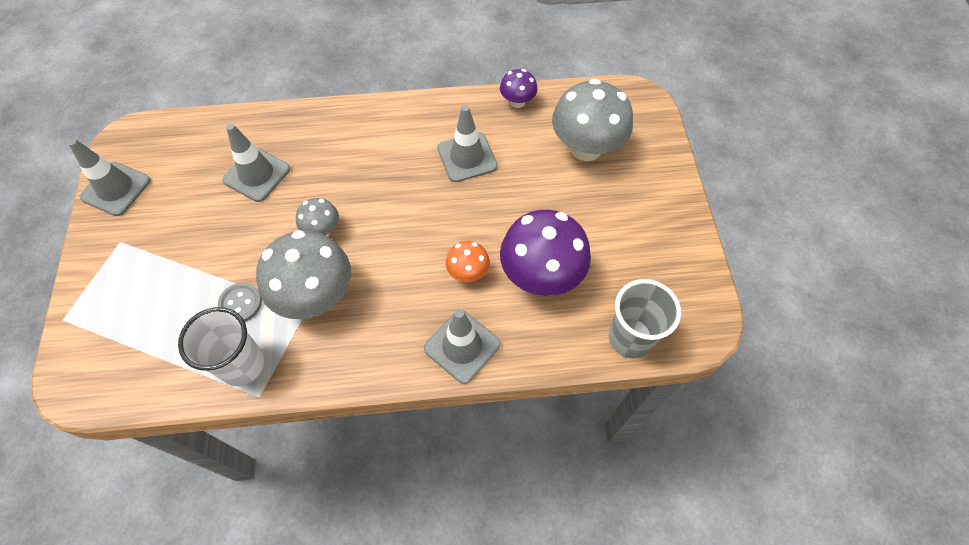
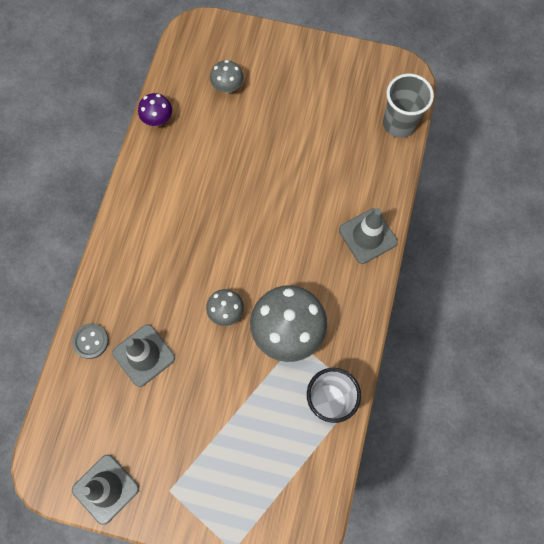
camera: 70 degrees left, 10 degrees up
(240, 303) = (272, 393): grey button -> grey button (91, 341)
(467, 157) = (199, 178): grey traffic cone -> none
(468, 272) = (308, 212): orange mushroom -> none
(541, 275) = (329, 162): purple mushroom -> none
(586, 148) = (227, 87): grey mushroom -> grey mushroom, size x0.50

